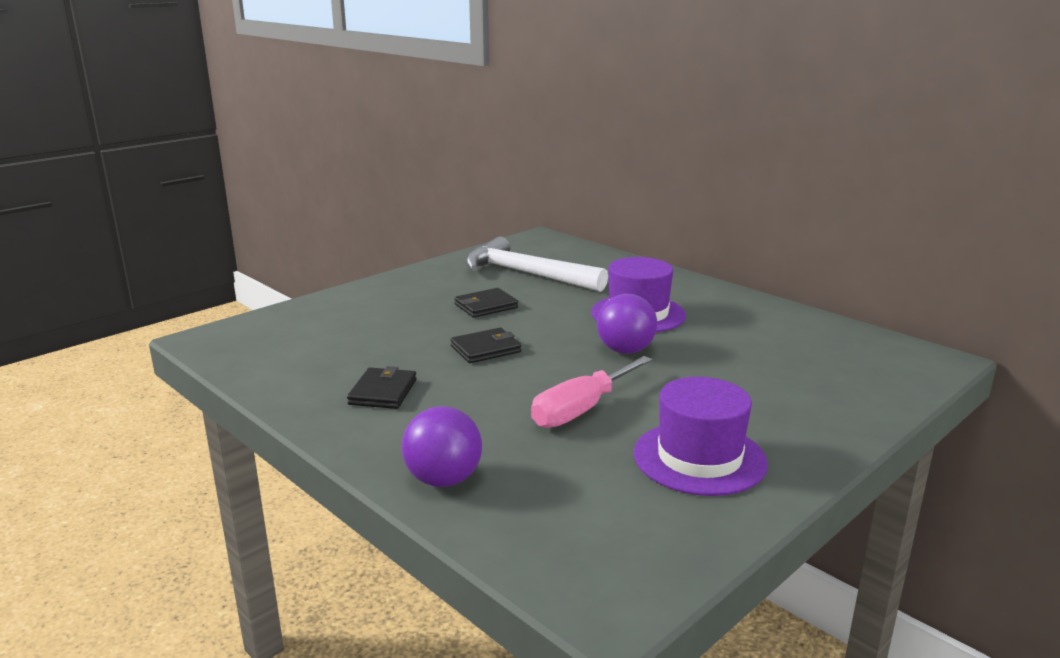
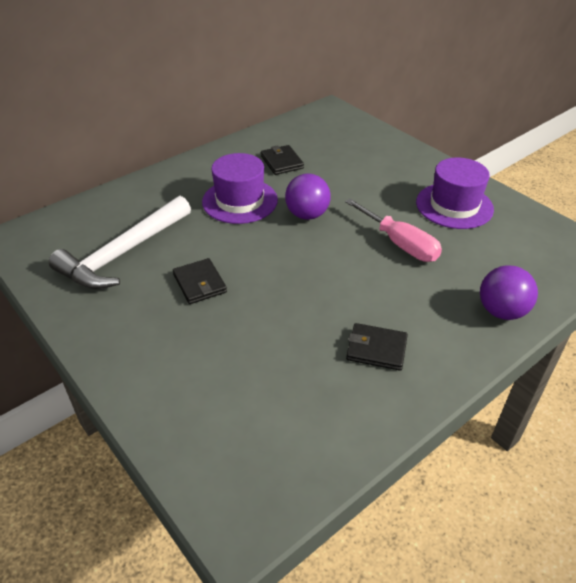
camera: 85 degrees left, 20 degrees up
(485, 349) = (296, 286): black wallet -> black wallet (282, 162)

